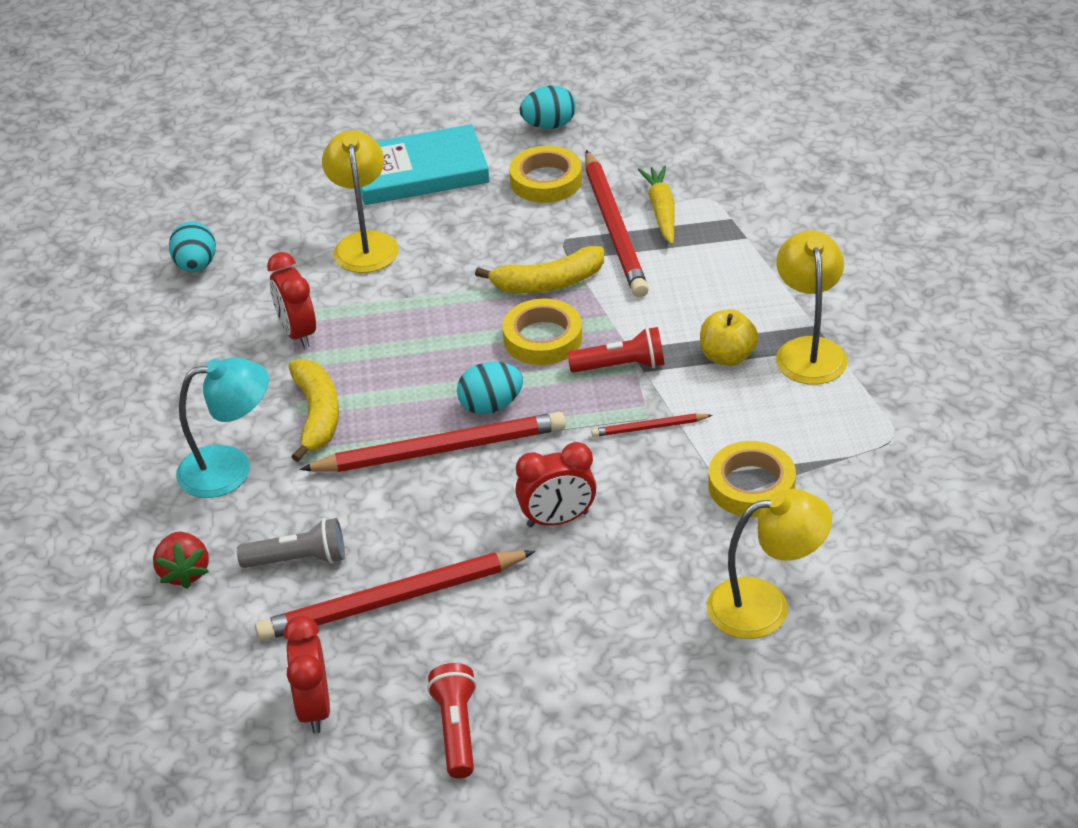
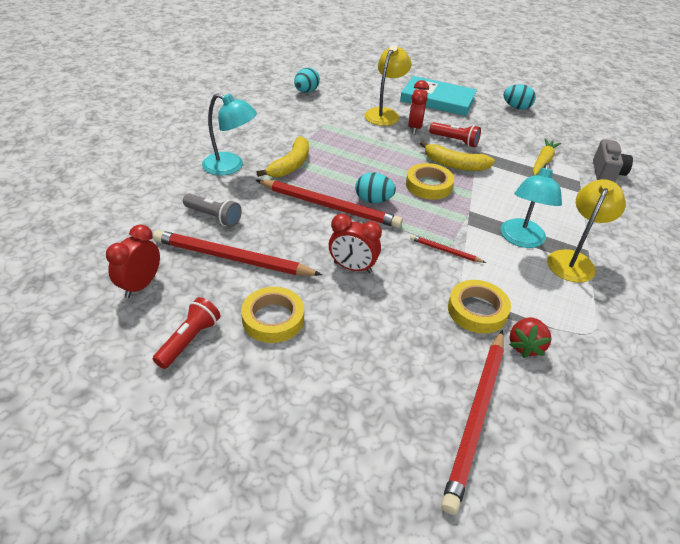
camera: 30 degrees right, 0 degrees up
(184, 572) = (162, 195): red strawberry -> red strawberry (525, 346)
(297, 333) = (319, 132): red clock -> red clock (414, 128)
(546, 180) = (494, 126): yellow tape -> yellow tape (273, 318)
(614, 228) = (511, 158): red pencil -> red pencil (476, 417)
(621, 366) = (457, 216): red flashlight -> red flashlight (455, 141)
(727, 356) = (521, 240): yellow apple -> turquoise lamp
(756, 186) = (606, 173): none -> grey camera
(765, 605) = (425, 381): yellow lamp -> none

